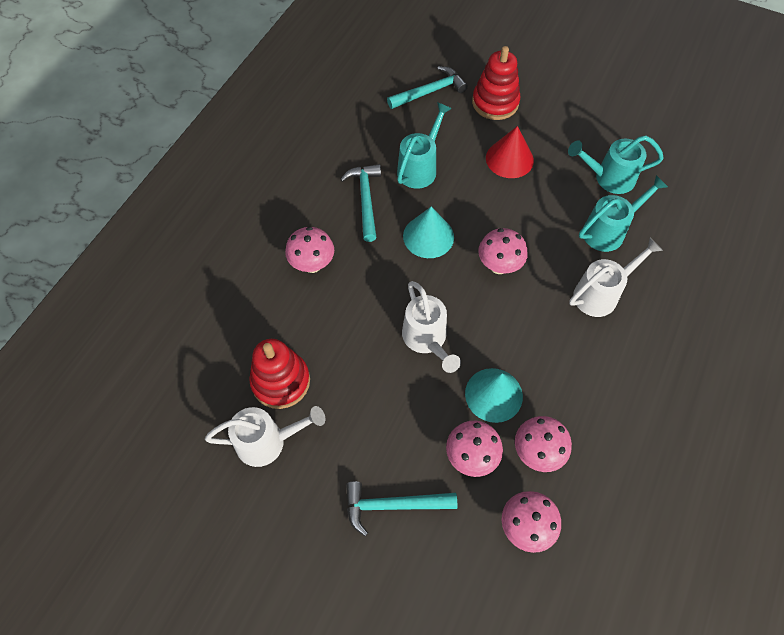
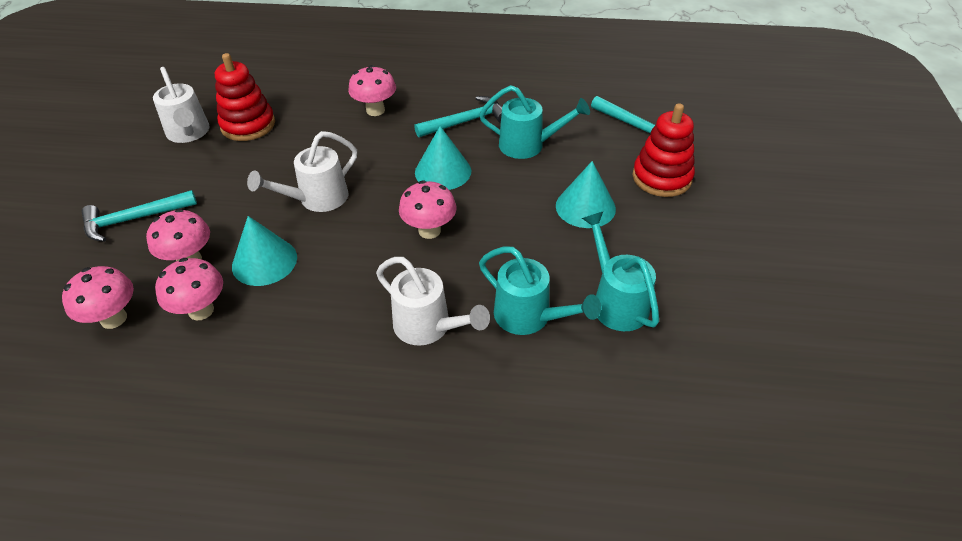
camera: 70 degrees right, 15 degrees down
(393, 505) = (134, 219): turquoise hammer -> turquoise hammer turned 90 degrees counterclockwise
(509, 159) = (585, 207): red cone -> turquoise cone

